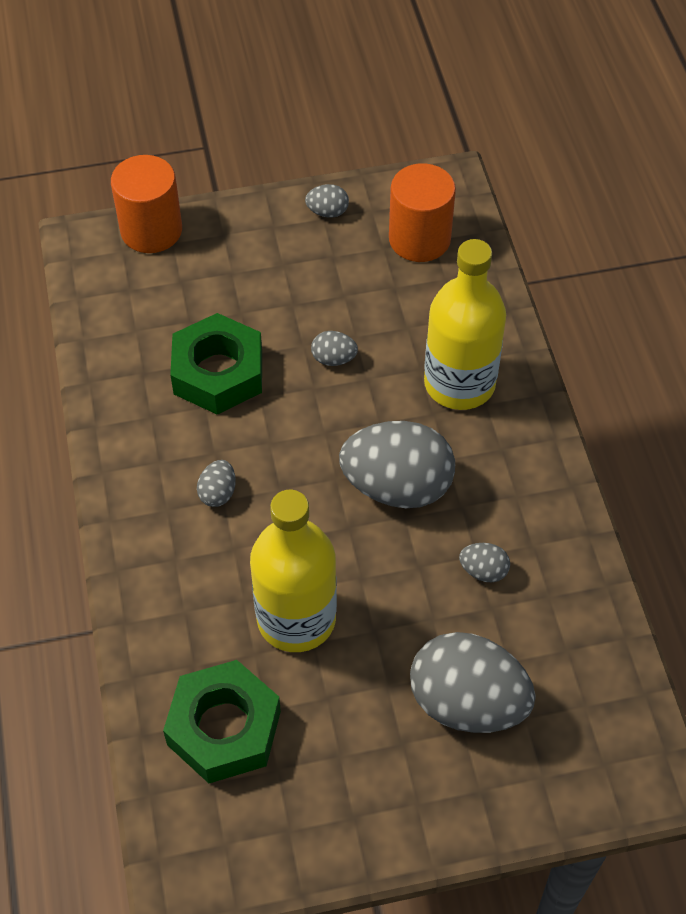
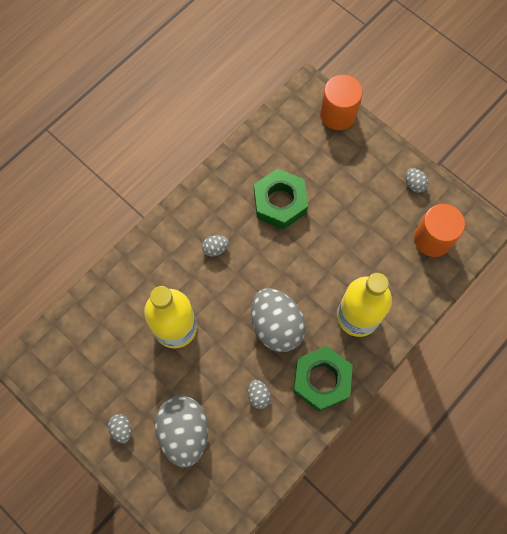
camera: 55 degrees right, 15 degrees up
(224, 728) = (102, 334): green nut -> green nut (321, 380)
(333, 359) = (327, 248): grey egg -> grey egg (122, 429)

